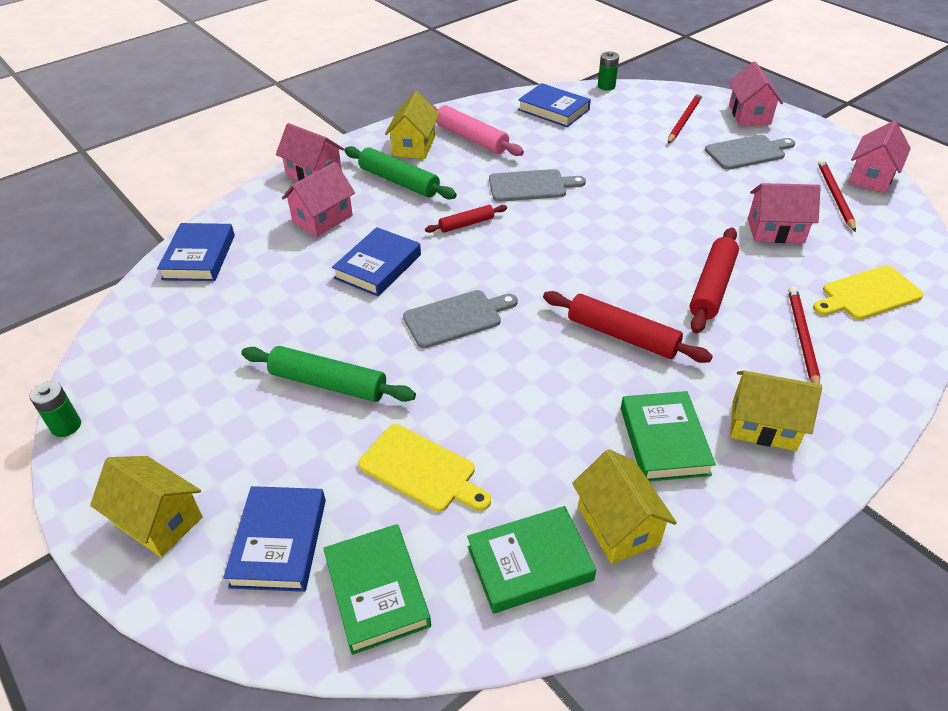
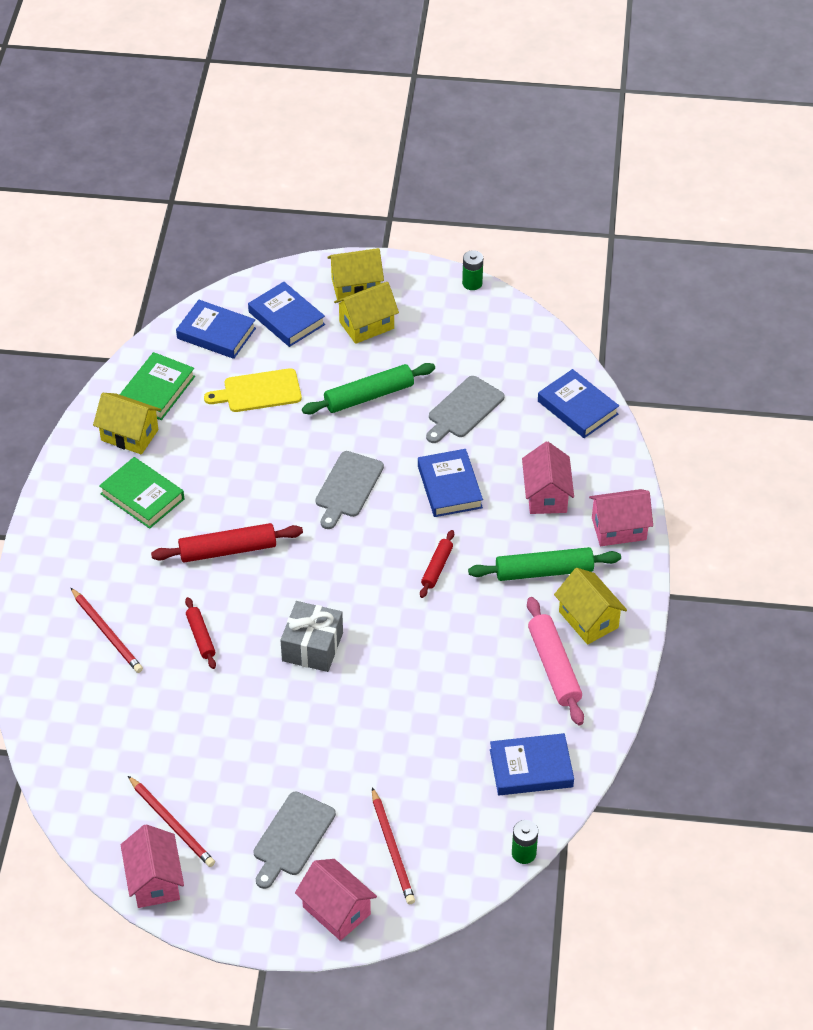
camera: 135 degrees right, 5 degrees up
(377, 591) = (216, 333): green book -> blue book
(471, 138) = (554, 667): pink rolling pin -> pink rolling pin turned 75 degrees clockwise
(531, 186) = (435, 645): grey cutting board -> grey cutting board (464, 409)
(623, 231) = (312, 647): none -> grey gift
(712, 287) = (201, 637): red rolling pin -> red rolling pin, size x0.58
(763, 426) = (91, 546): yellow house -> yellow house (366, 325)
(775, 230) = (194, 736): pink house -> none
(868, 294) = (82, 711): yellow cutting board -> none

